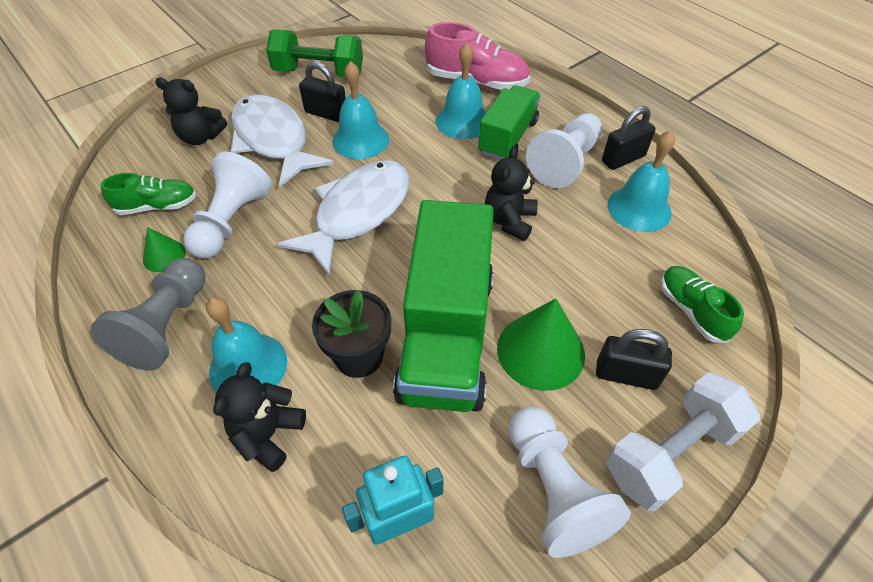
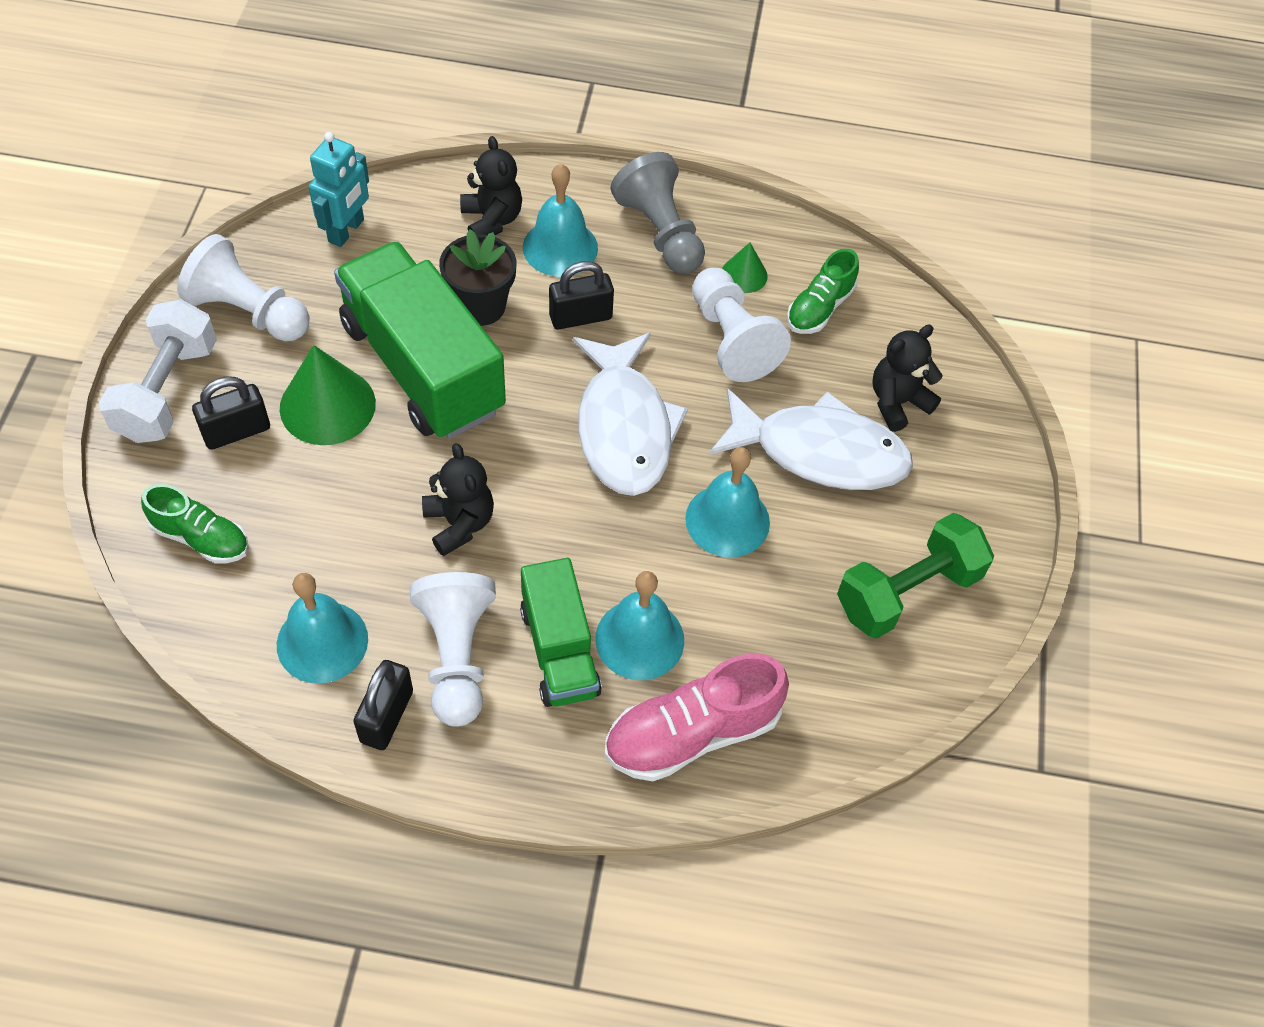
camera: 135 degrees right, 5 degrees up
(326, 113) = (812, 531): black padlock -> black padlock (580, 317)

